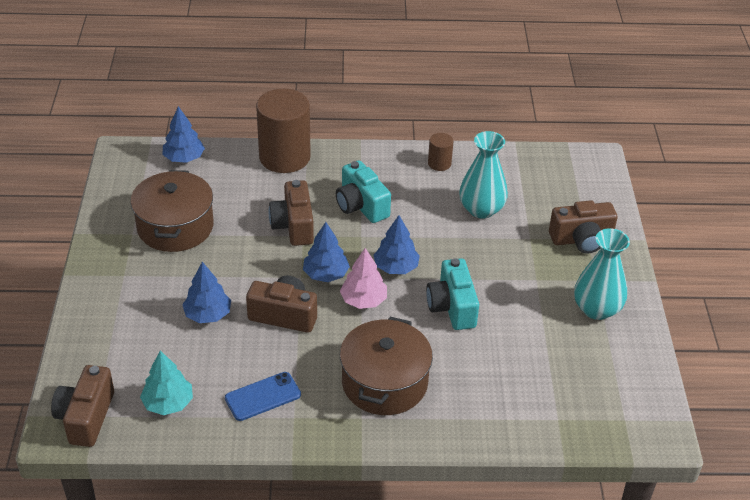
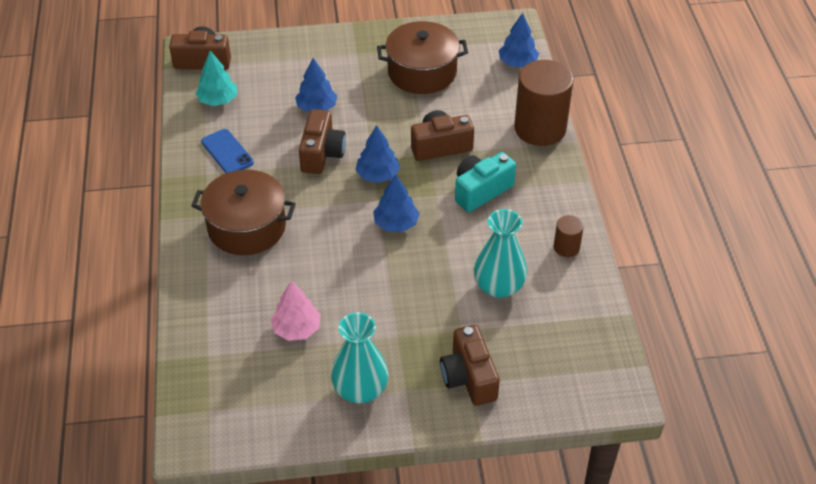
camera: 85 degrees right, 5 degrees up
(363, 300) = (347, 204): pink tree -> pink tree (296, 329)
(452, 307) = (347, 269): turquoise camera -> none

